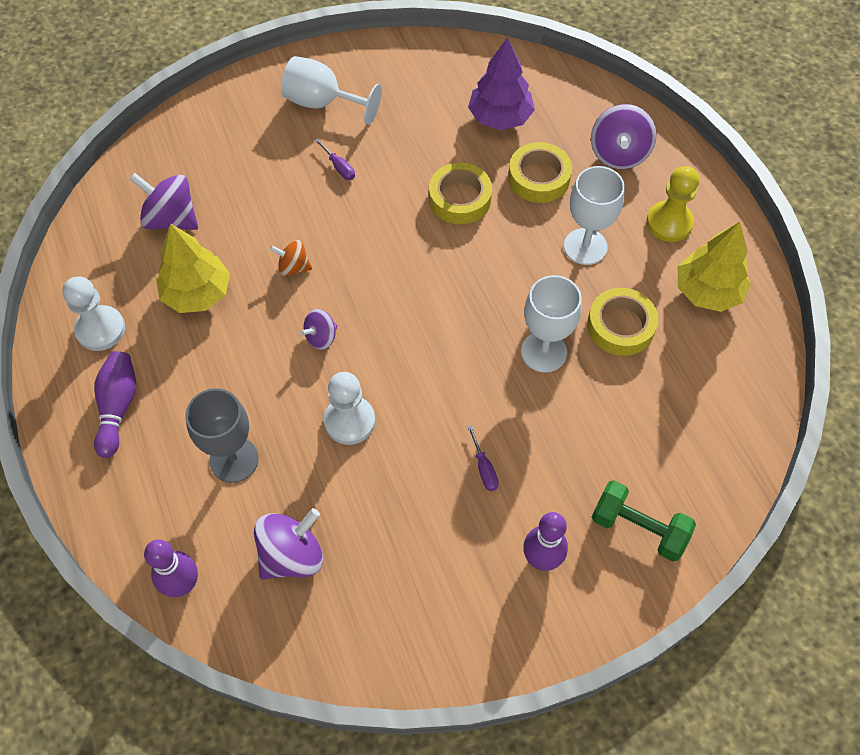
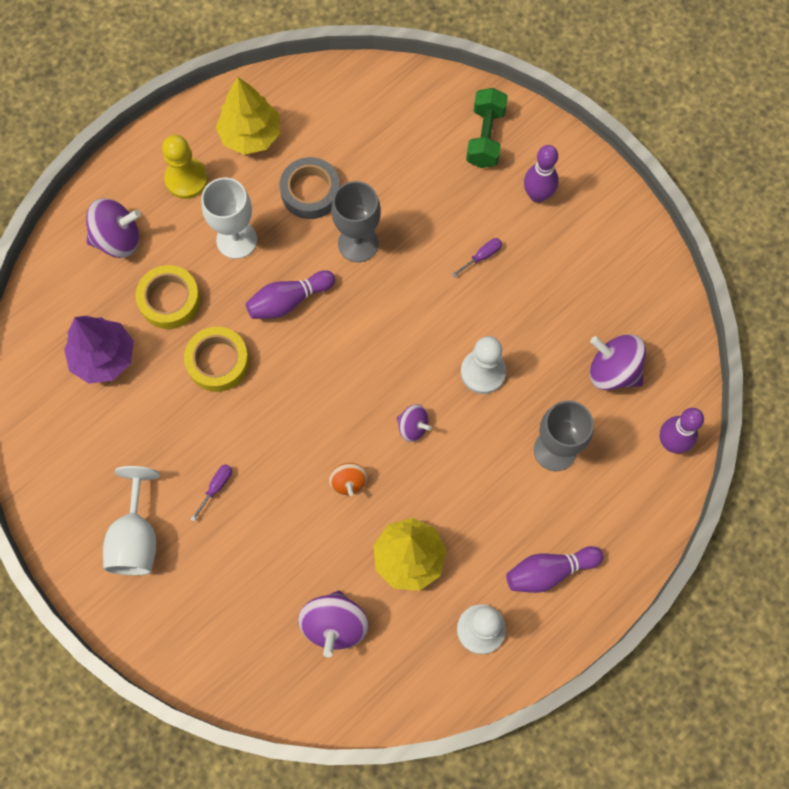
camera: 110 degrees left, 10 degrees up
(501, 272) = (289, 301): none -> purple bowling pin
(543, 352) = (358, 243): white goblet -> grey goblet
(620, 326) = (310, 192): yellow tape -> grey tape

